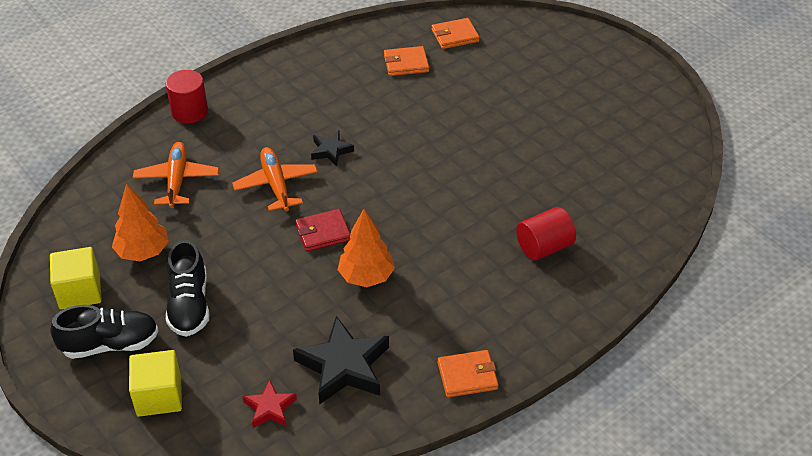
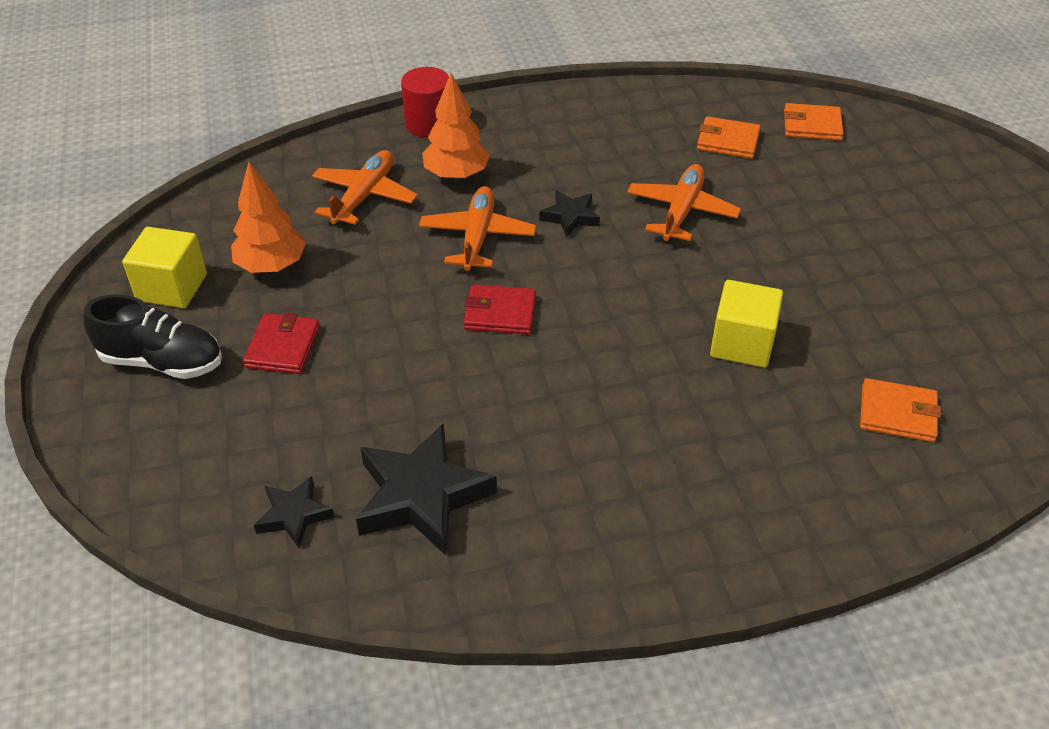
camera: 25 degrees right, 0 degrees up
(159, 396) = (173, 446): yellow cube -> yellow cube (742, 343)
(189, 305) = (282, 347): black shoe -> red wallet
(270, 408) = (294, 515): red star -> black star
(366, 277) = (522, 388): orange tree -> orange tree (456, 175)
(402, 124) = (681, 211): none -> orange plane
(467, 376) = (582, 575): orange wallet -> orange wallet (897, 413)
(544, 247) = (793, 433): red cylinder -> none

